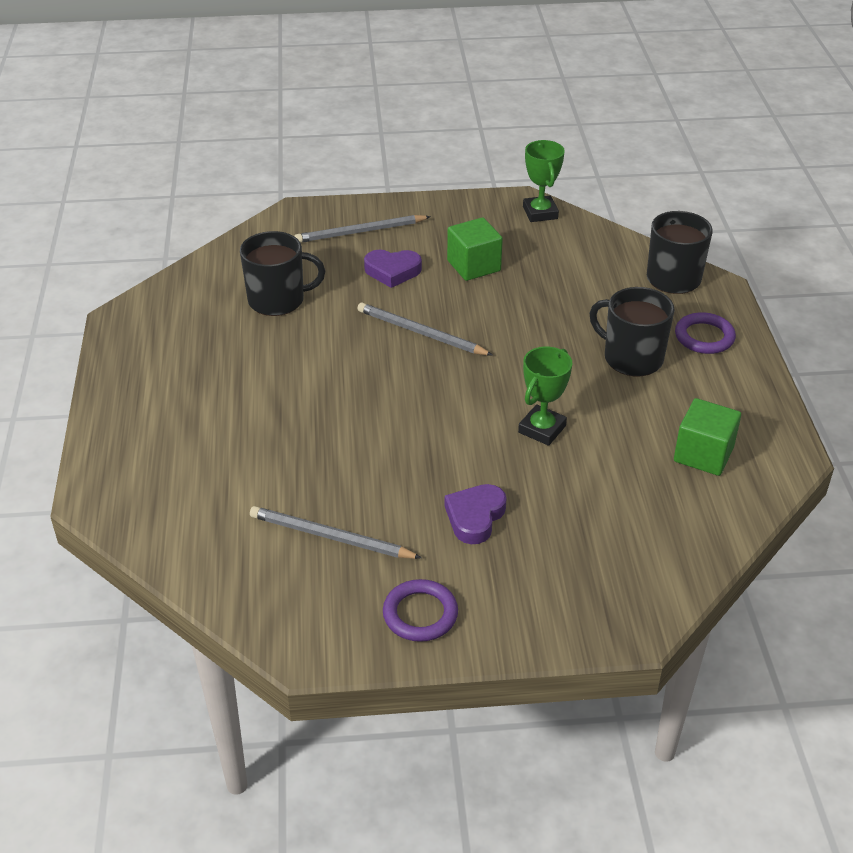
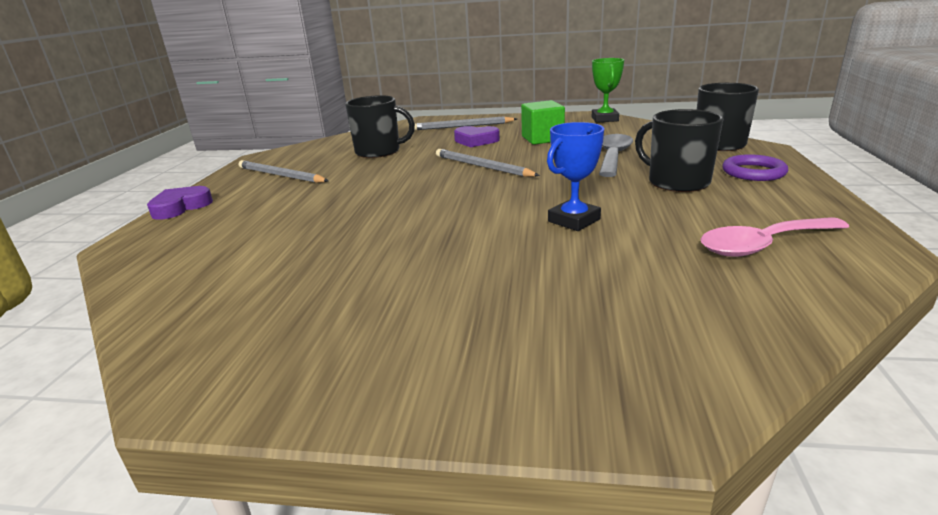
camera: 15 degrees right, 15 degrees down
(330, 537) = (306, 285): grey pencil -> grey pencil (280, 175)
(420, 614) = (355, 366): purple ring -> none
(475, 517) = (474, 279): purple heart -> purple heart (181, 207)
(542, 429) = (574, 220): green trophy -> blue trophy
(562, 307) = (613, 156): none -> grey spoon
(703, 454) = (763, 245): green cube -> pink spoon

